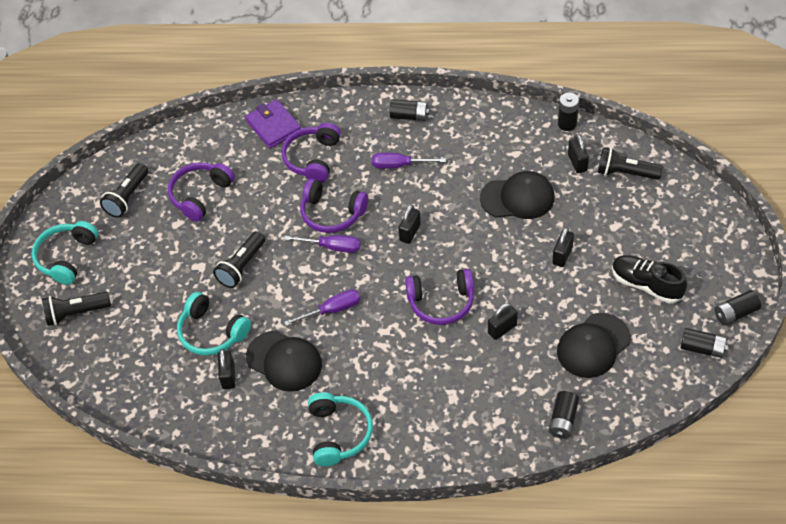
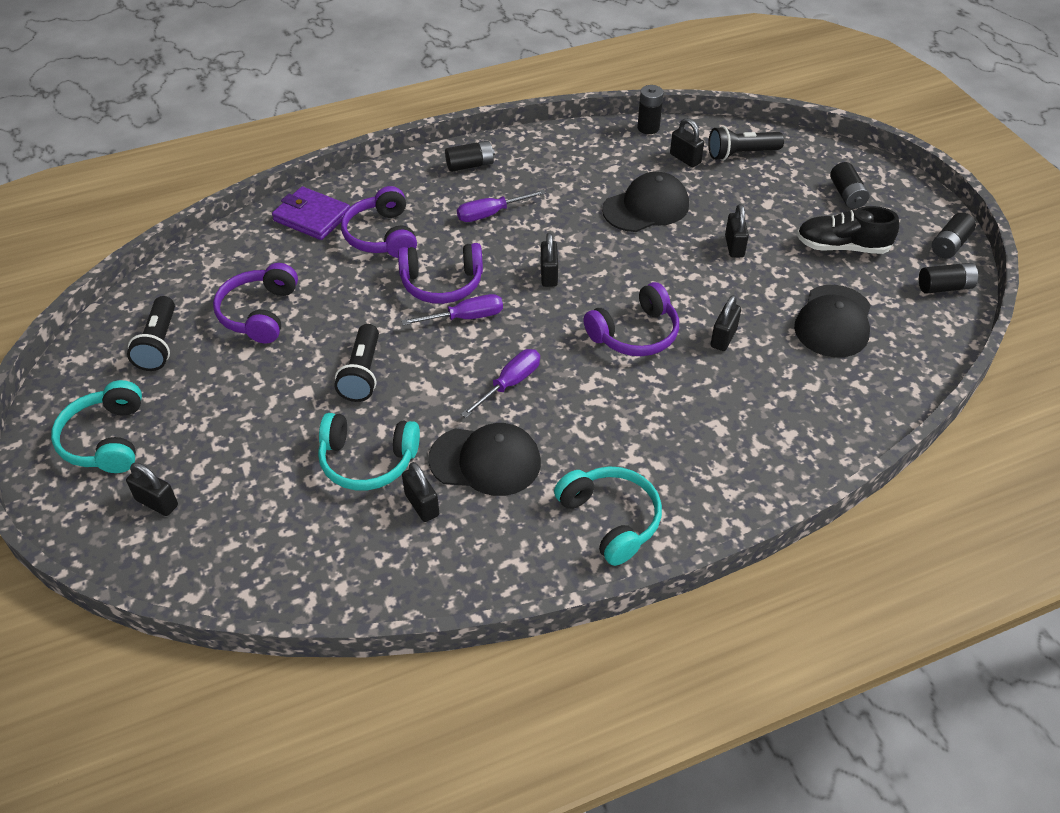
camera: 30 degrees left, 5 degrees down
(76, 313) = (157, 502): black flashlight -> black padlock
(563, 420) = (860, 407): black battery -> black battery (847, 195)

